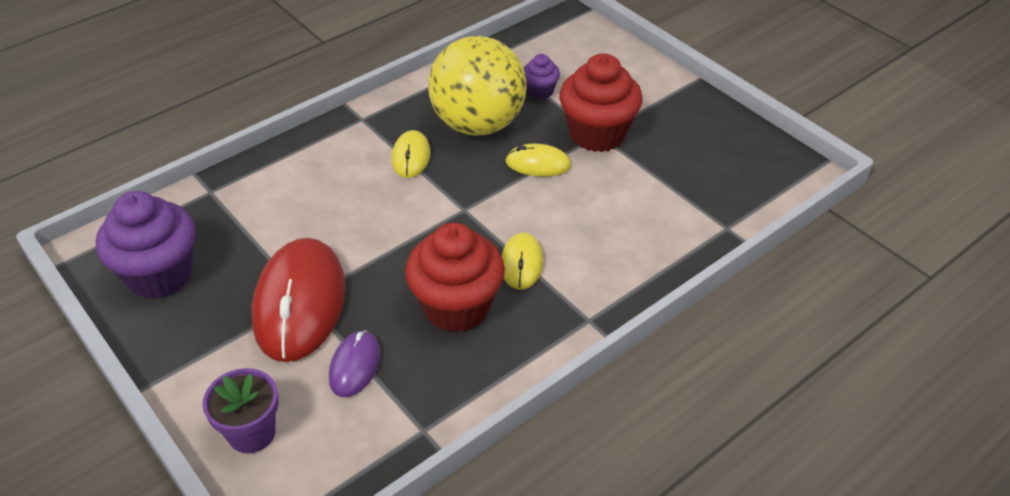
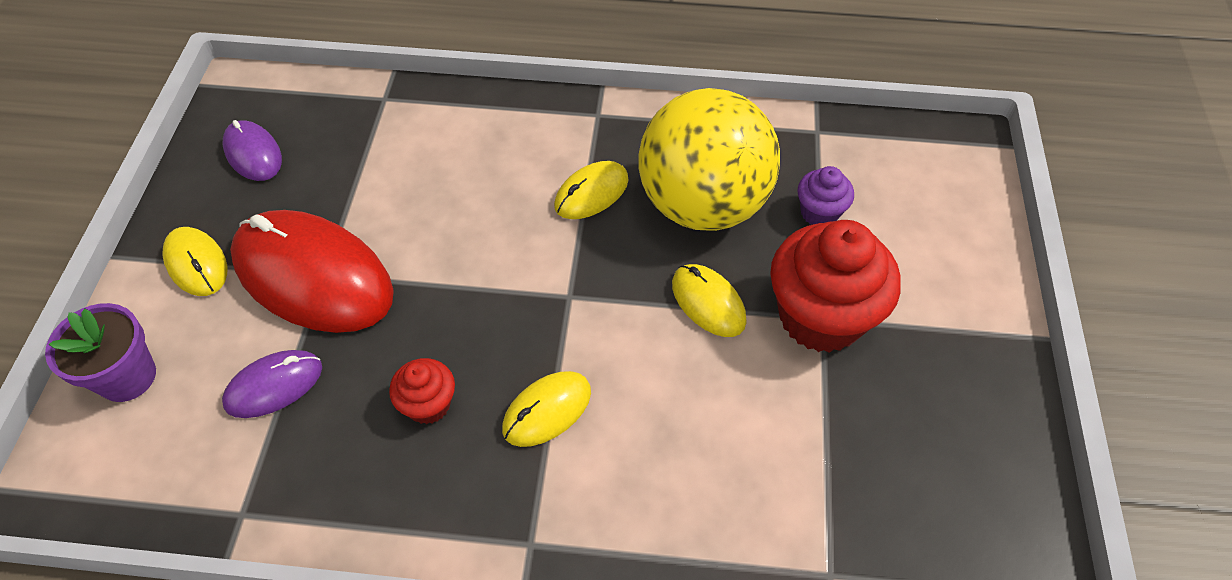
camera: 45 degrees right, 10 degrees up
(160, 274) = (253, 154): purple cupcake -> purple mouse
(210, 351) = (196, 263): none -> yellow mouse
(300, 303) = (313, 276): red mouse -> red mouse turned 75 degrees clockwise
(457, 307) = (428, 404): red cupcake -> red cupcake, size x0.49

